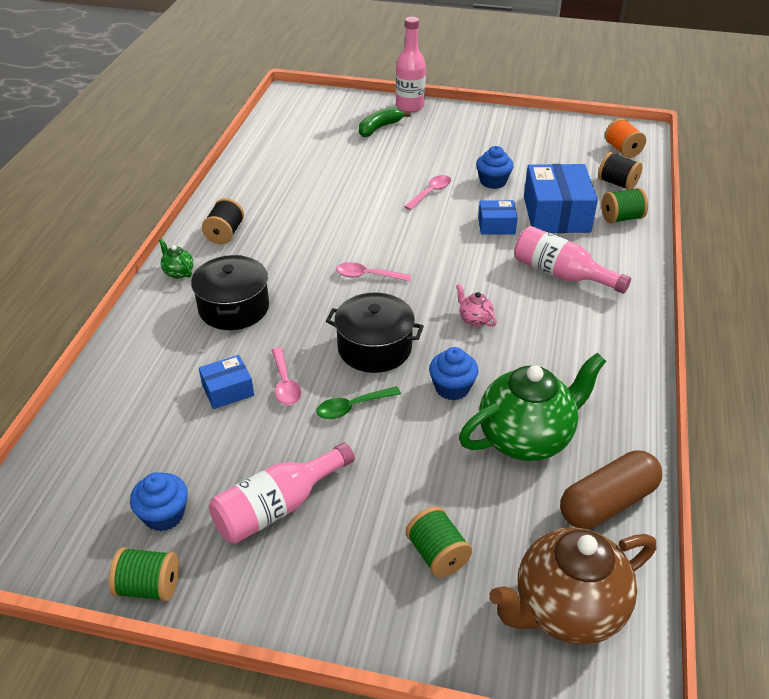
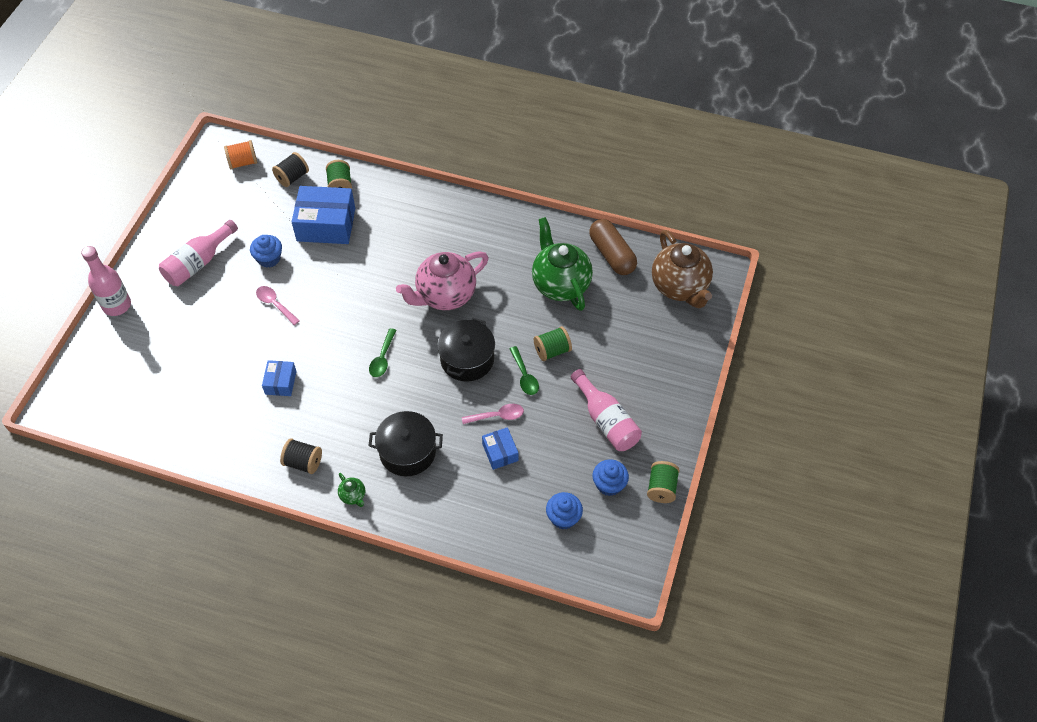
camera: 85 degrees left, 15 degrees up
(178, 272) = (353, 496): green teapot -> green teapot turned 90 degrees counterclockwise
(367, 276) = (382, 358): pink spoon -> green spoon
(379, 128) = (152, 334): green banana -> none
(437, 554) = (644, 340): green spool -> green spool (552, 350)
(452, 388) = (512, 317): blue cupcake -> blue cupcake (563, 517)
(474, 319) = (445, 295): pink teapot -> pink teapot, size x2.44
(496, 225) = (333, 265): blue box -> blue box (280, 382)
(561, 274) = (402, 236): pink bottle -> pink bottle (198, 263)

